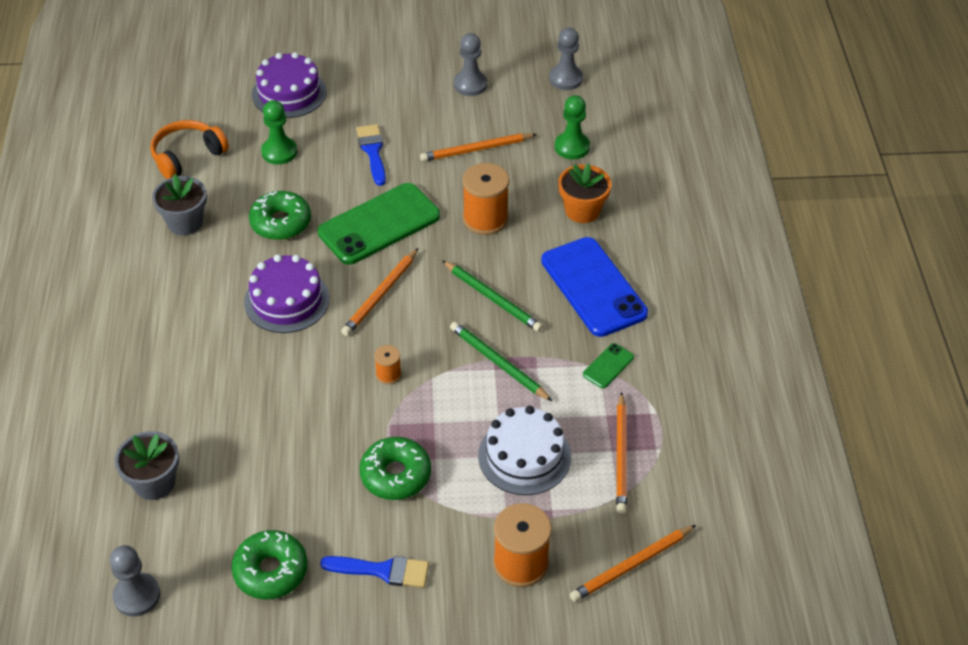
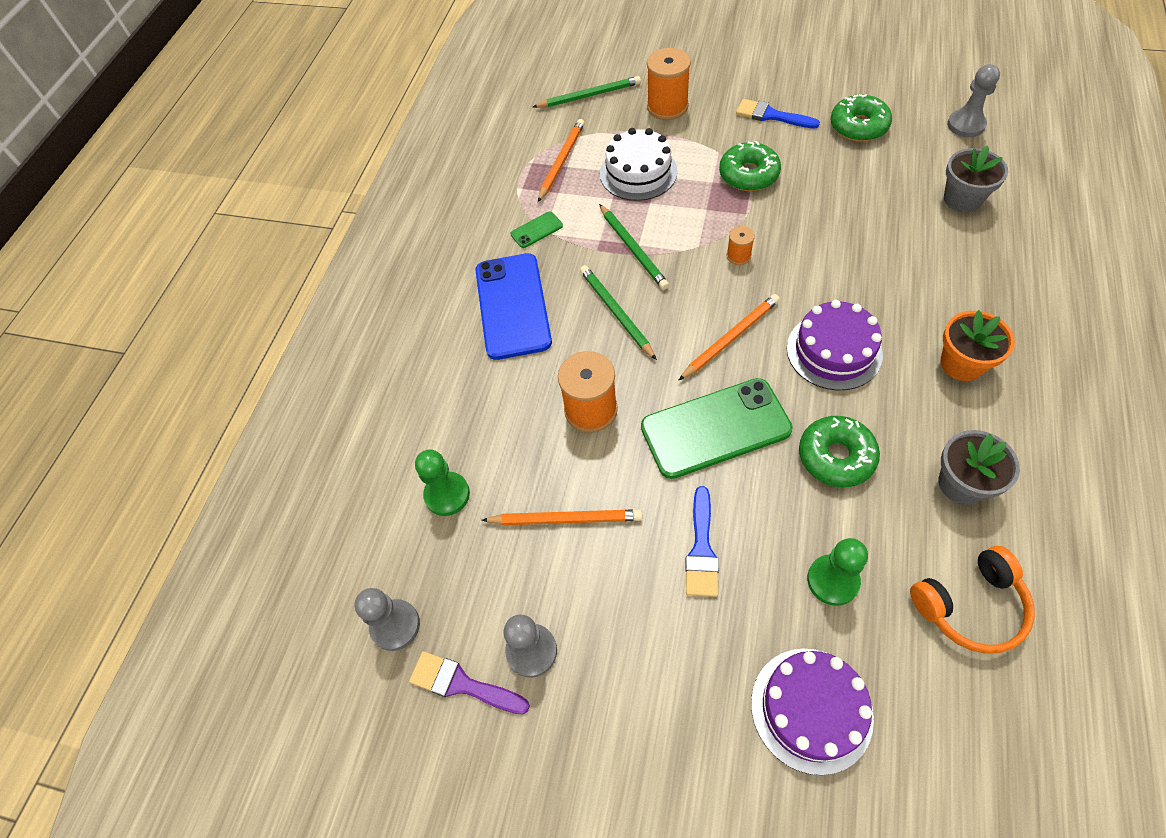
camera: 155 degrees left, 10 degrees up
(507, 64) = (462, 684): none -> purple brush
(582, 210) = (480, 398): orange flower pot -> orange flower pot (962, 364)
(632, 565) = (589, 95): orange pencil -> green pencil

